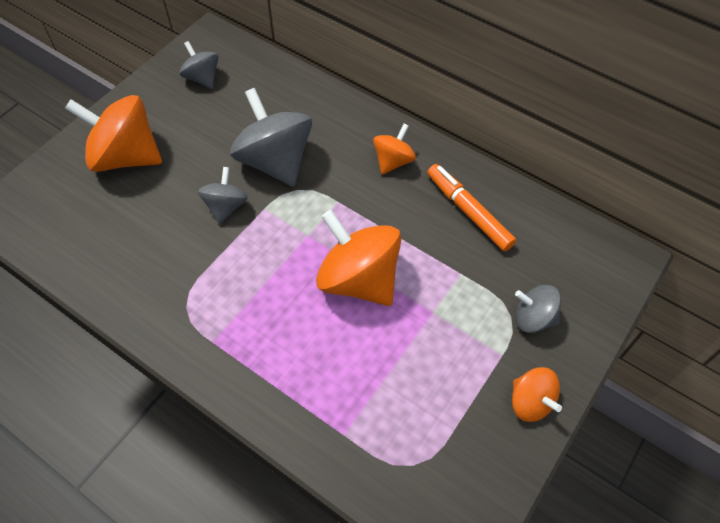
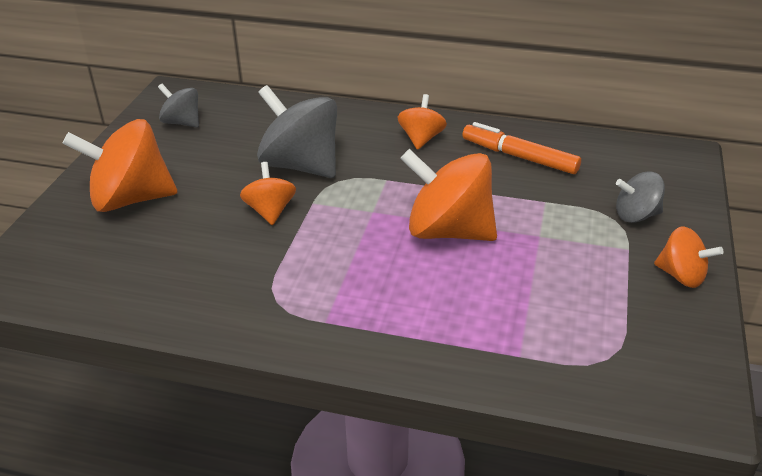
camera: 20 degrees left, 20 degrees down
(226, 207) = (270, 211): grey spinning top -> orange spinning top

